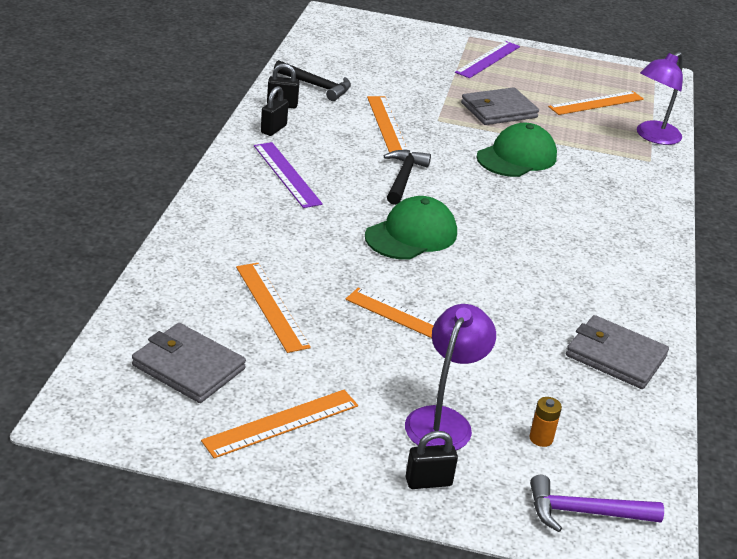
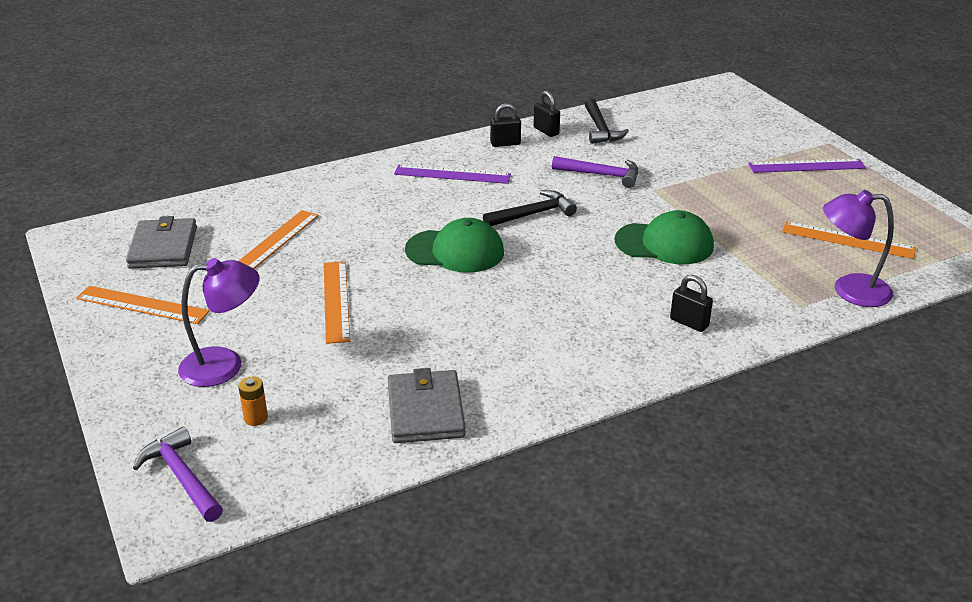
camera: 55 degrees right, 0 degrees up
(286, 174) = (452, 174): purple ruler -> purple ruler turned 75 degrees clockwise
(387, 124) = (601, 175): orange ruler -> purple hammer
(428, 482) = (141, 389): black padlock -> black padlock (689, 323)
(498, 110) = (727, 205): grey wallet -> none

